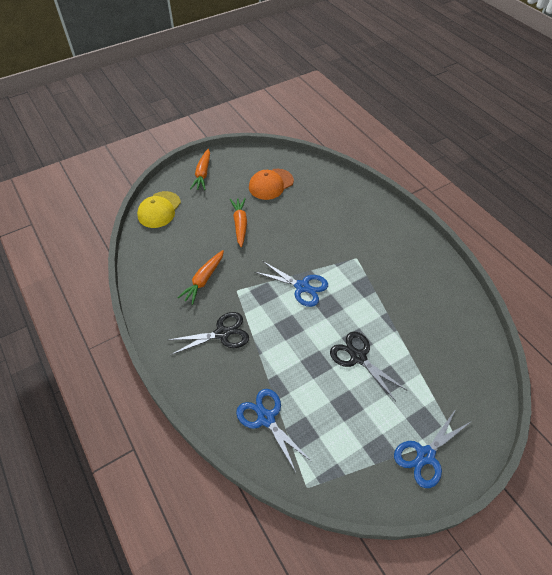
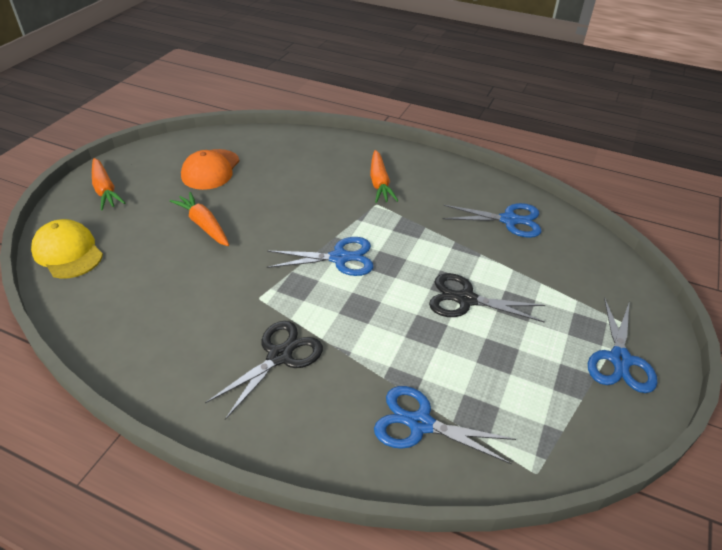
camera: 35 degrees left, 10 degrees down
(159, 210) = (68, 252): yellow cap -> yellow cap turned 150 degrees clockwise
(203, 280) = (202, 306): orange carrot -> orange carrot (379, 183)
(440, 315) = (509, 220): none -> blue scissors

